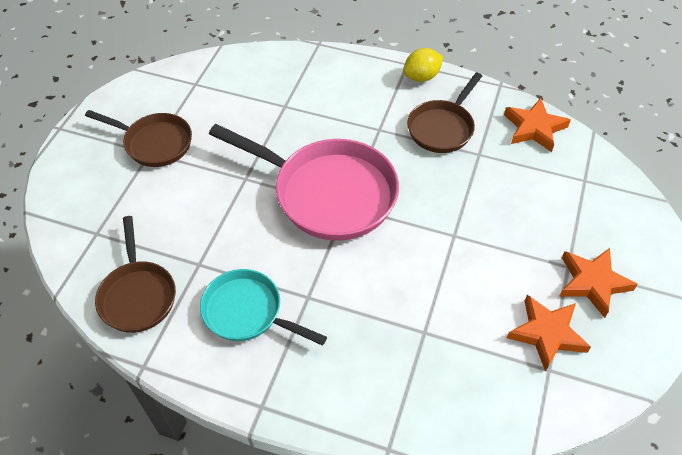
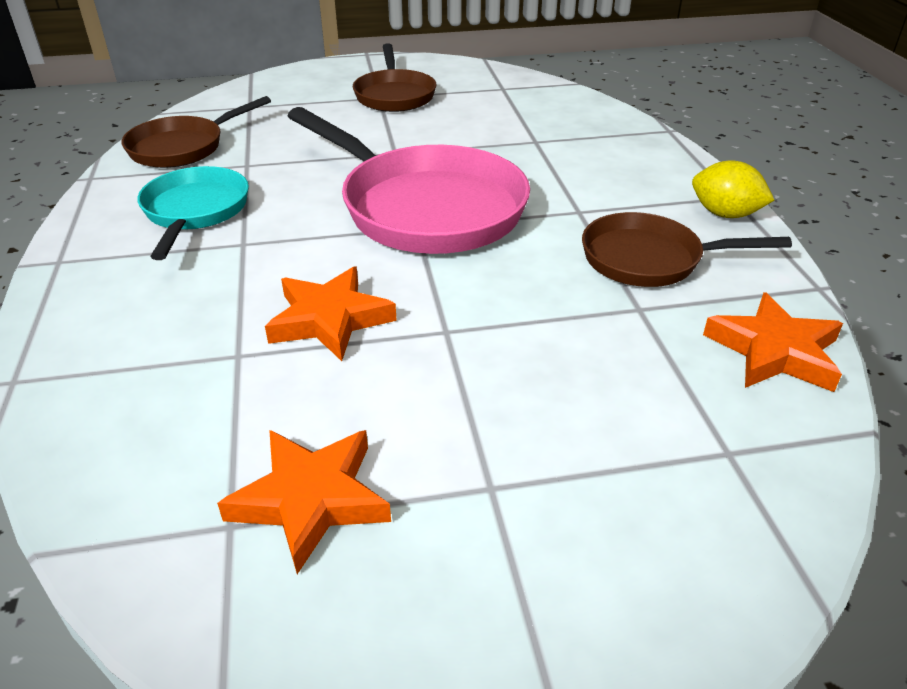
camera: 60 degrees right, 15 degrees down
(328, 193) = (425, 208): pink pan -> pink pan turned 45 degrees counterclockwise
(592, 282) = (478, 536): orange star -> orange star (330, 319)

